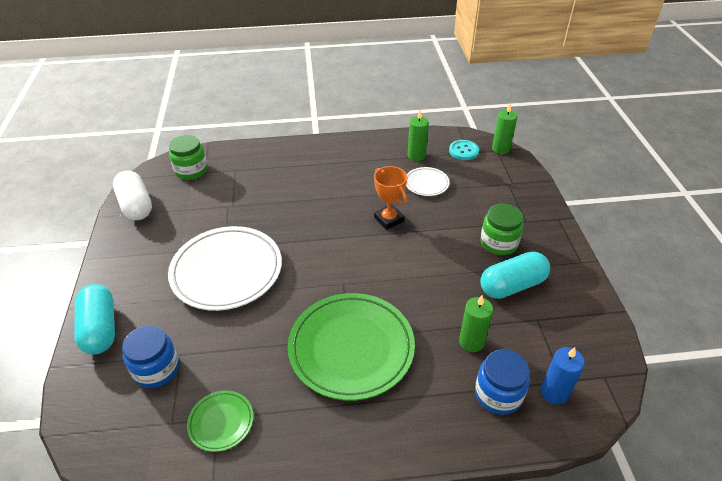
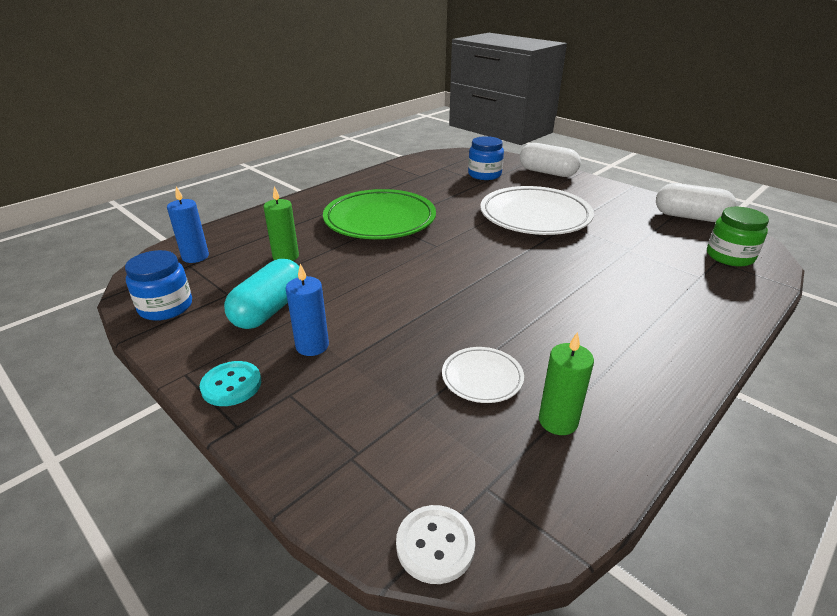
camera: 140 degrees right, 10 degrees down
(100, 328) = (547, 172): turquoise capsule -> white capsule
(221, 422) = (416, 175): green plate -> none
(389, 219) = (468, 309): orange trophy -> none
(463, 151) = (498, 485): turquoise button -> turquoise button (231, 385)
(498, 394) = (244, 240): blue jar -> blue jar (166, 307)
(499, 243) = (312, 346): green jar -> blue candle
(501, 149) = (435, 545): green candle -> white button

